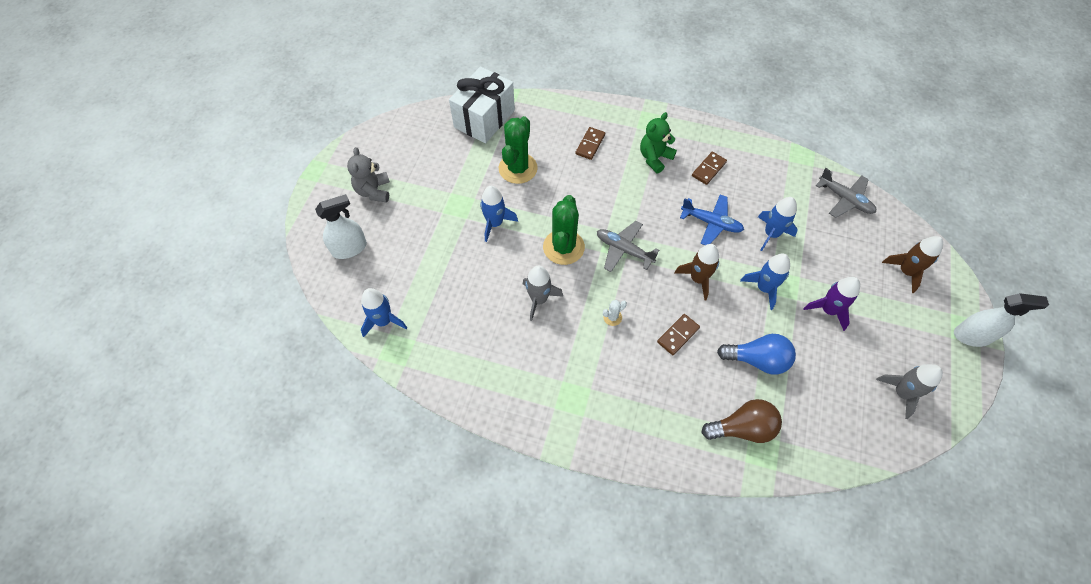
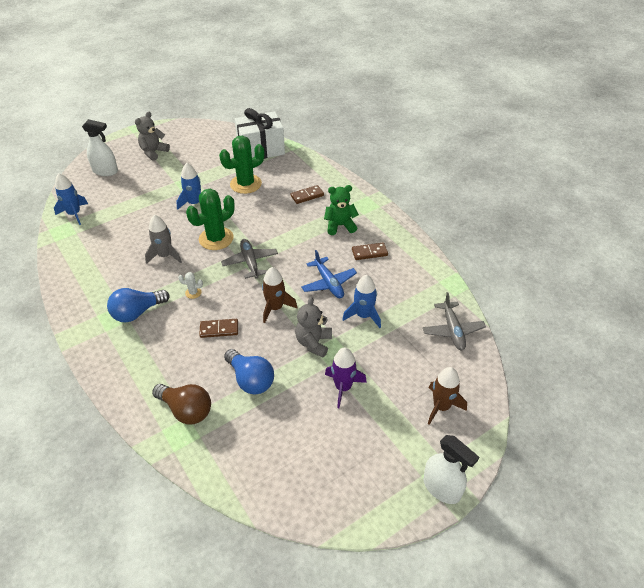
camera: 40 degrees right, 15 degrees down
(588, 375) = (137, 312): none -> blue light bulb
(764, 288) = (313, 343): blue rocket -> grey teddy bear
(901, 393) = (328, 479): grey rocket -> none

